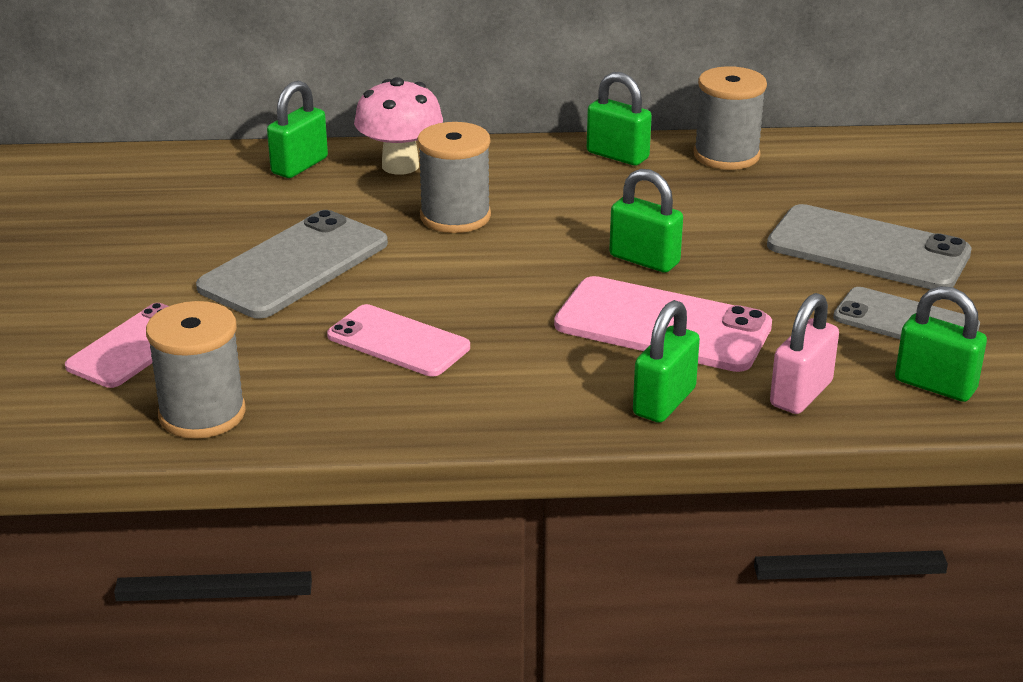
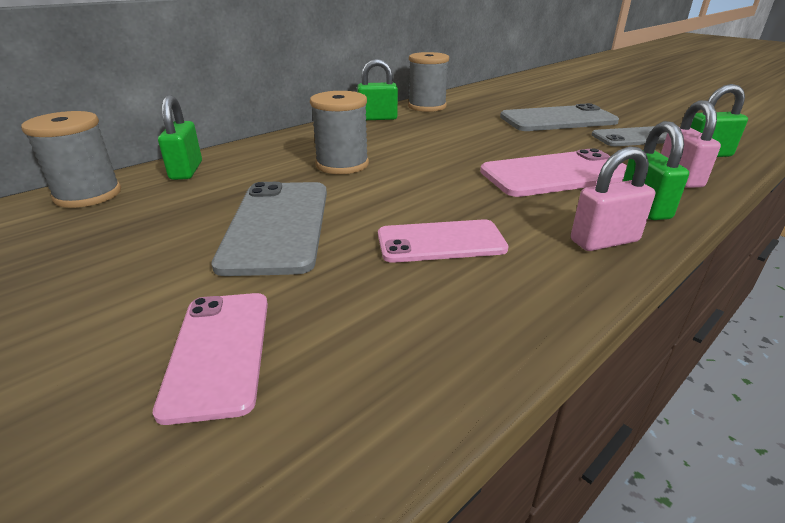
camera: 40 degrees left, 0 degrees up
(202, 414) = (391, 384): grey spool -> grey spool (88, 195)
(400, 166) = (261, 152): pink mushroom -> none
(541, 409) = (604, 241): none -> pink padlock
(644, 260) = (482, 151): green padlock -> none

